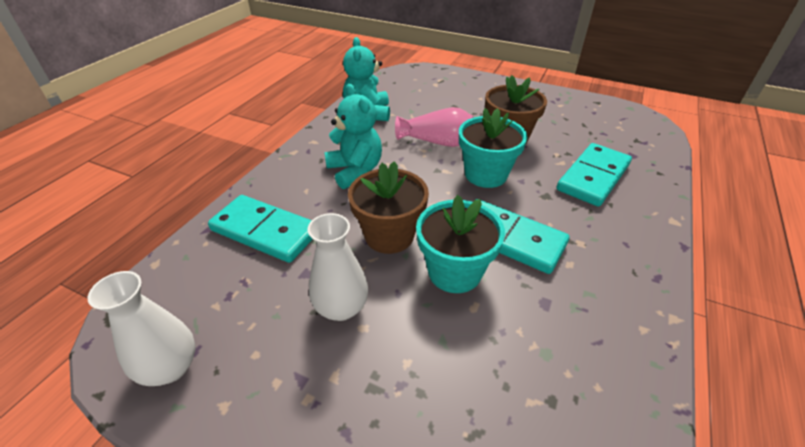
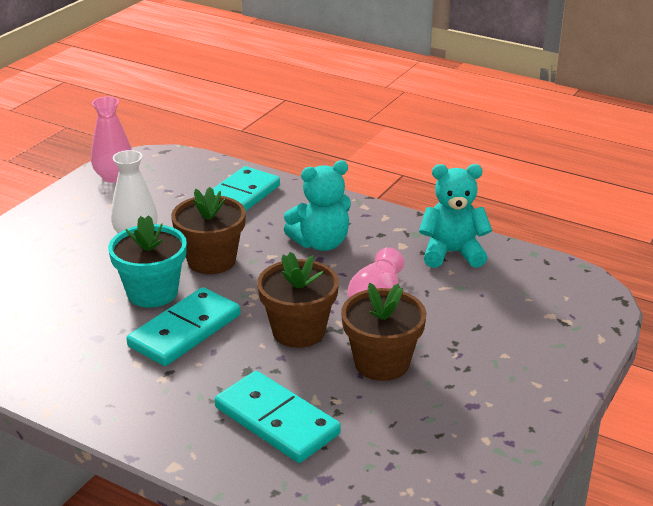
camera: 95 degrees right, 10 degrees down
(170, 367) = (114, 177): white vase -> pink vase
(486, 174) = (298, 331): turquoise flower pot -> brown flower pot

